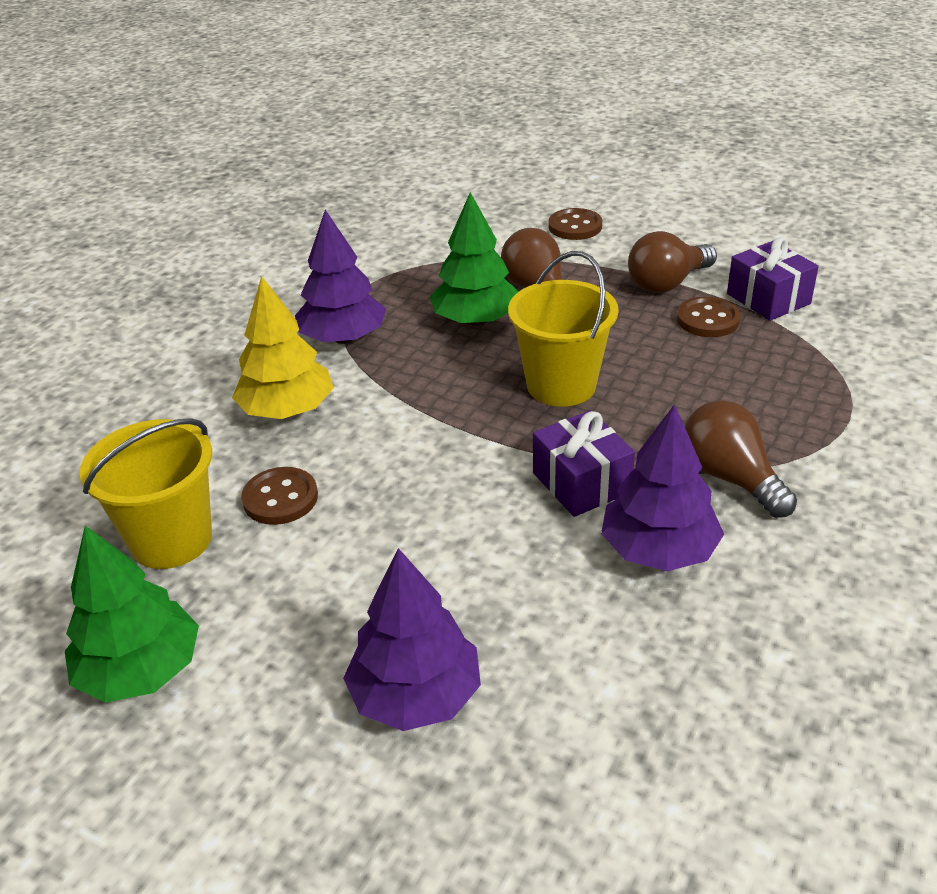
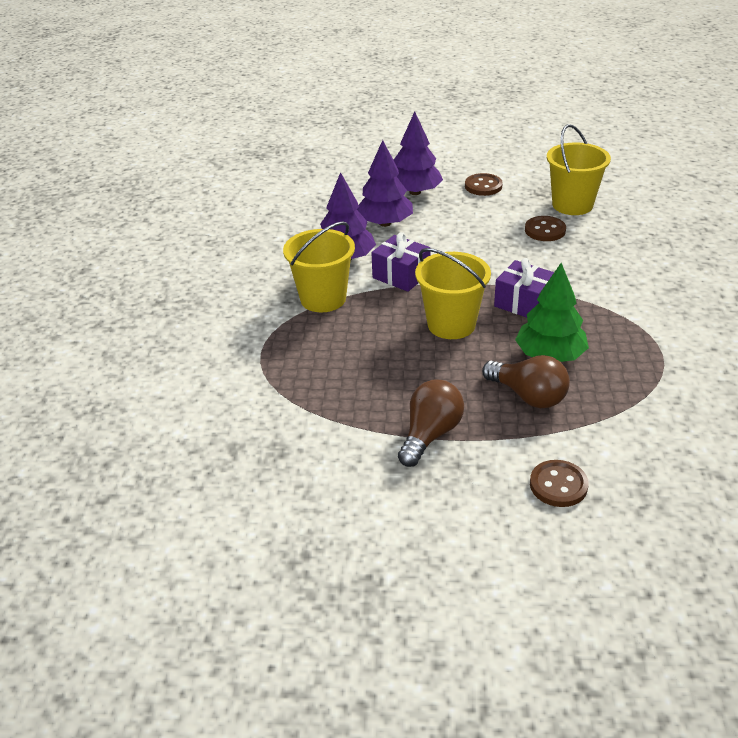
camera: 155 degrees right, 0 degrees up
(141, 671) = (524, 172): green tree -> none
(287, 410) = (597, 267): yellow tree -> none
(343, 338) = (624, 317): purple tree -> purple tree (385, 223)
(708, 320) = (380, 405): brown button -> brown button (483, 186)
(730, 477) = (323, 299): brown light bulb -> yellow bucket
(768, 299) = (340, 441): purple gift -> purple gift (524, 303)

